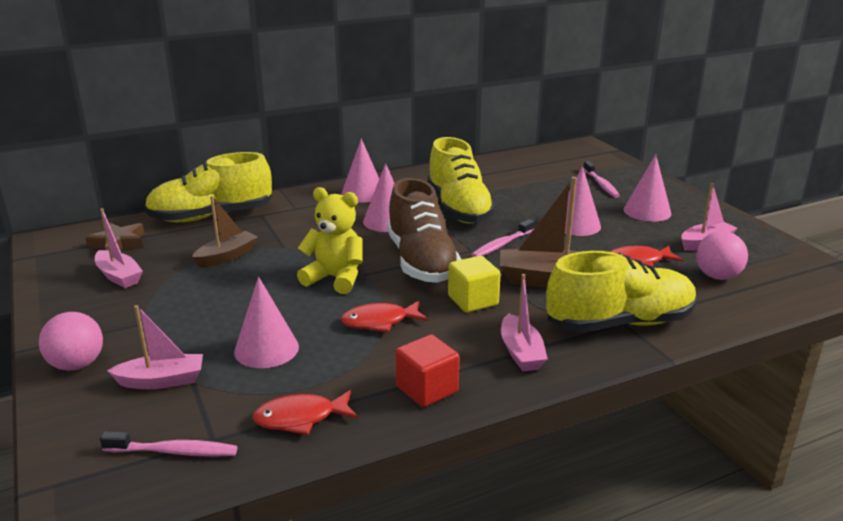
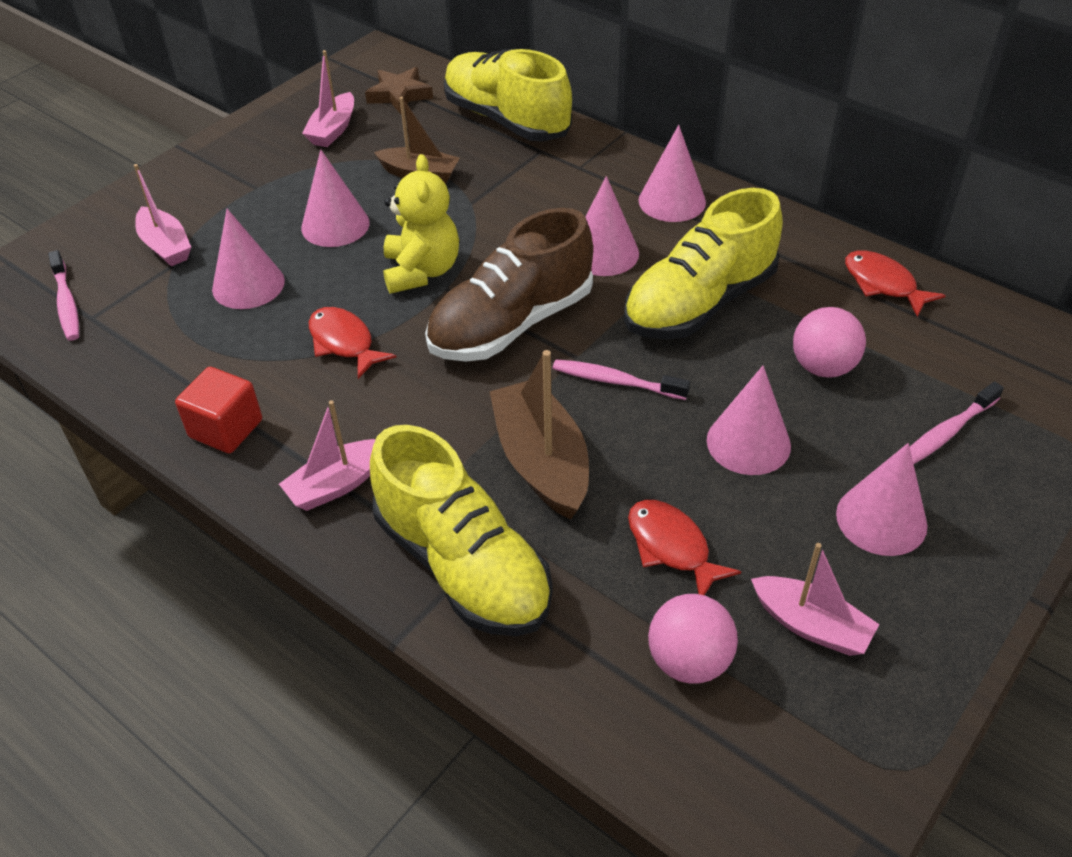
camera: 65 degrees right, 20 degrees up
(77, 365) = (170, 187): pink ball -> pink ball (823, 367)
(241, 299) = (335, 225): none -> pink cone
(300, 418) = (141, 357): red fish -> red fish (883, 284)
(473, 300) = (439, 403): yellow cube -> none

